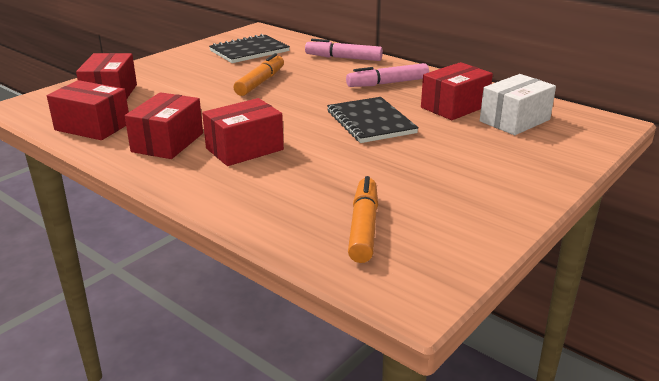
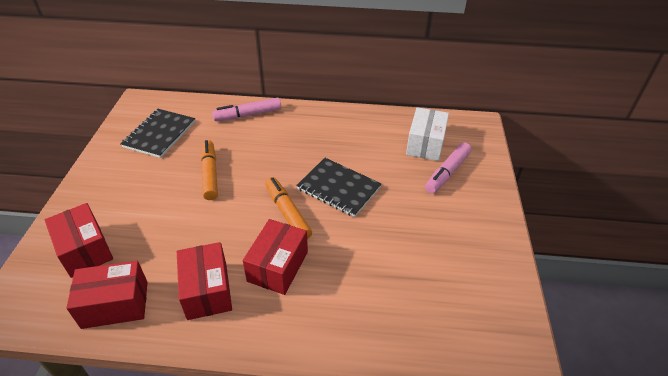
camera: 35 degrees left, 15 degrees up
(364, 227) = (437, 309): orange marker -> orange marker (287, 212)
(387, 83) = (309, 135): pink marker -> pink marker (447, 172)
(454, 107) = (377, 145): red box -> none

